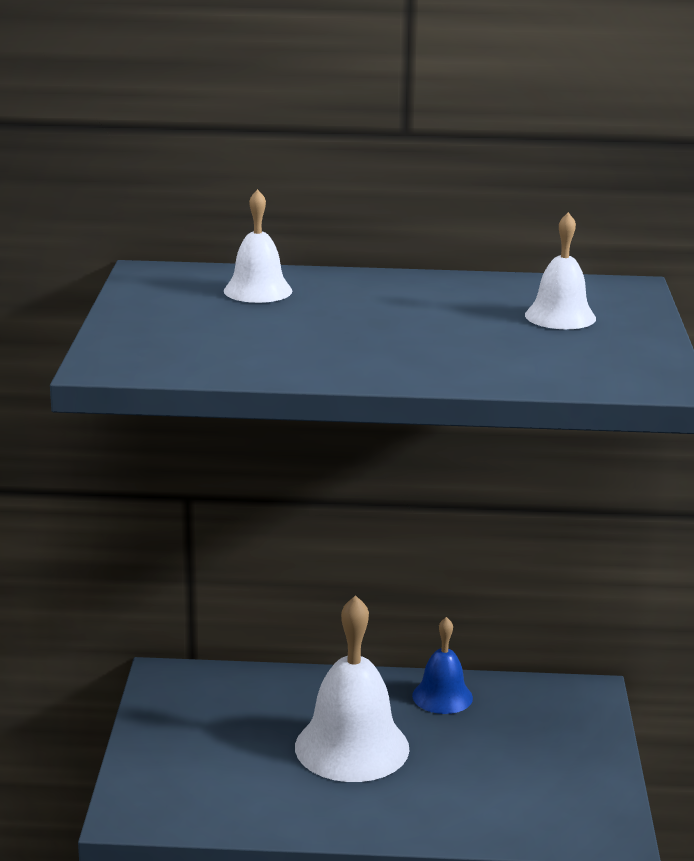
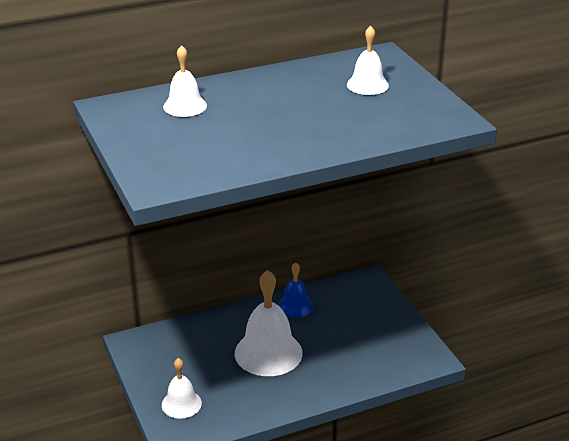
camera: 25 degrees left, 10 degrees up
(171, 775) = (181, 404): none -> white bell

